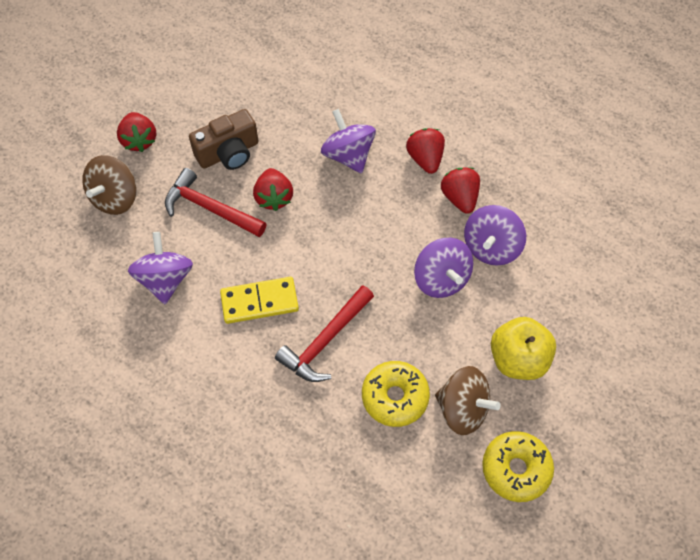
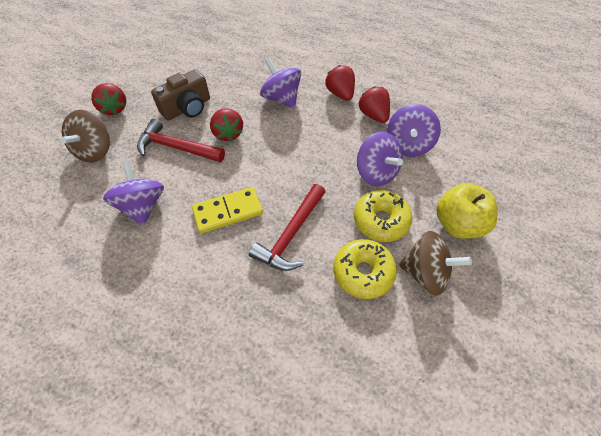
camera: 10 degrees left, 5 degrees down
(516, 469) = (490, 319): yellow donut -> yellow donut (381, 220)

